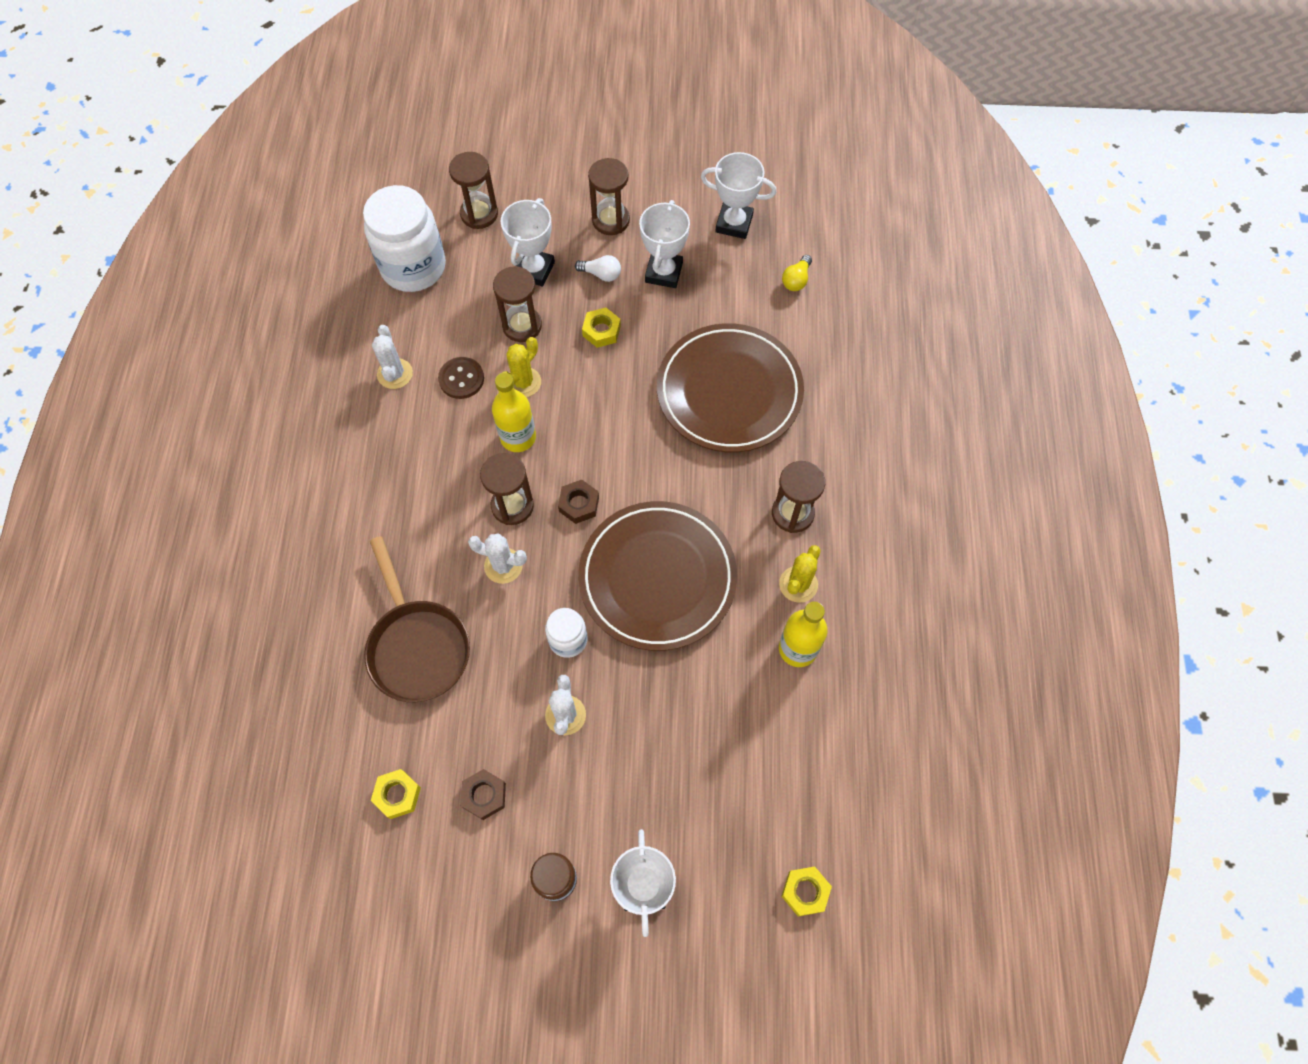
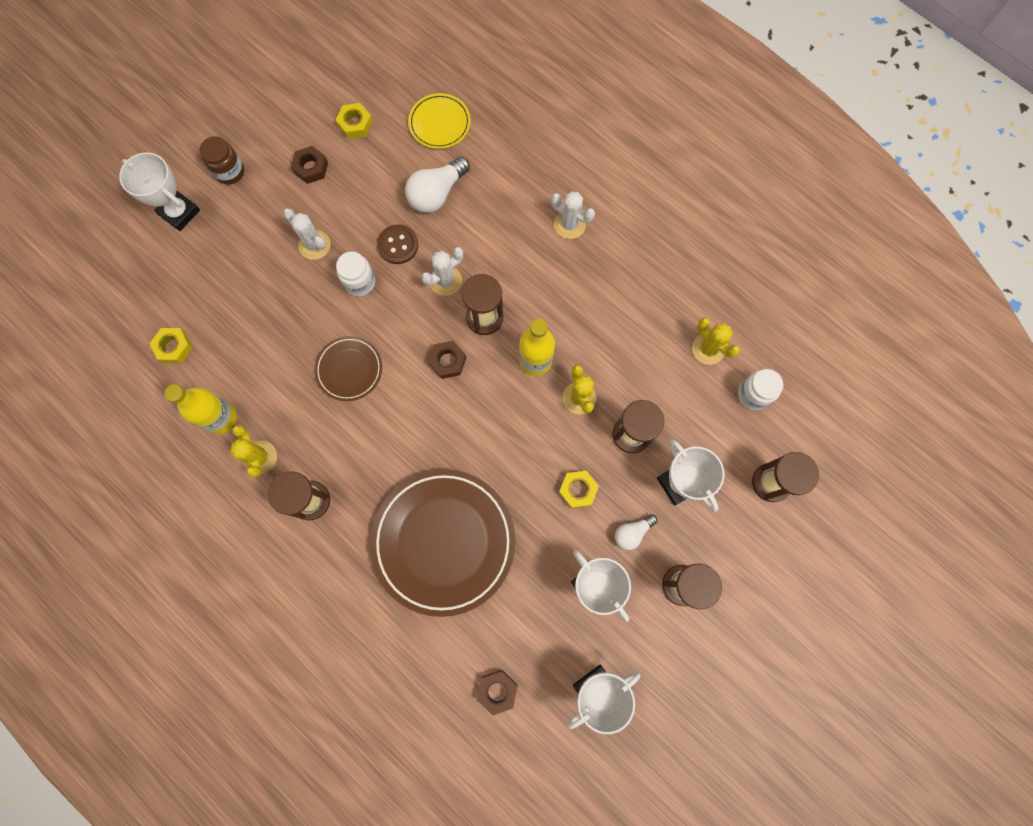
camera: 130 degrees right, 10 degrees up
(333, 708) = (439, 123): none -> yellow plate
(395, 374) = (660, 315): white cactus -> white cactus (569, 224)
(398, 321) = (708, 349): none -> yellow cactus
(413, 267) = (753, 394): white jar -> white jar, size x0.50
(417, 646) = (437, 193): brown pan -> white light bulb
(461, 379) = (618, 357): brown button -> brown button (398, 245)
(657, 578) = (349, 369): brown plate -> brown plate, size x0.50
(796, 280) = (497, 691): yellow light bulb -> brown nut
(805, 892) = (90, 296): yellow nut -> yellow nut (174, 347)

